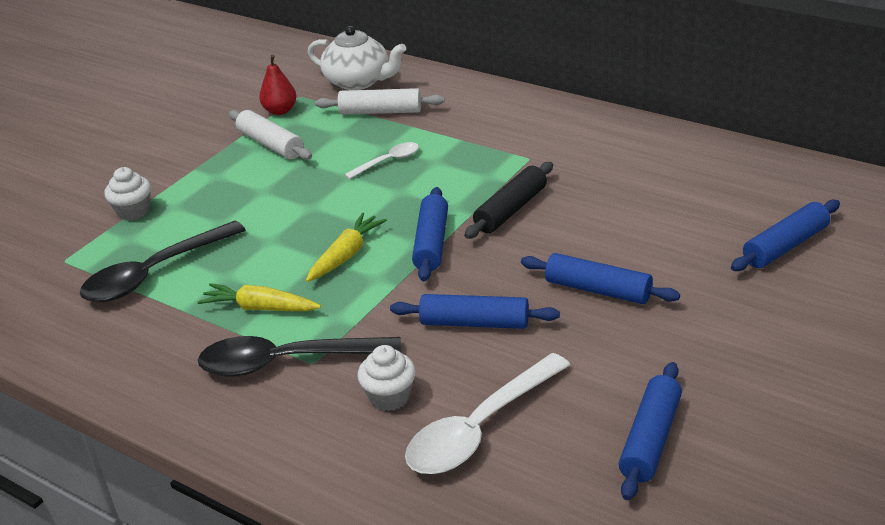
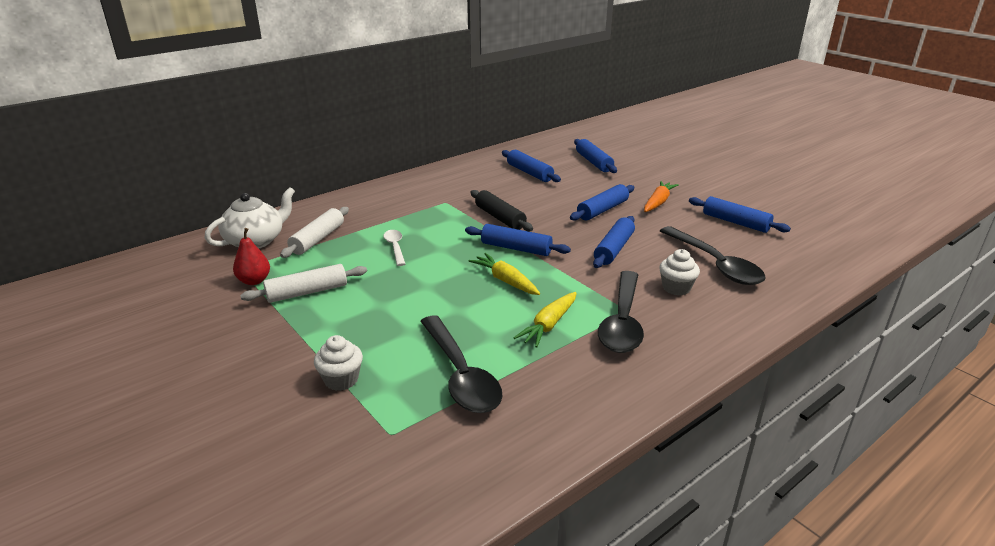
camera: 75 degrees left, 5 degrees down
(480, 428) = (715, 264): white spoon -> black spoon
(669, 341) = (658, 202): none -> orange carrot
(683, 196) = (529, 173): none -> blue rolling pin

